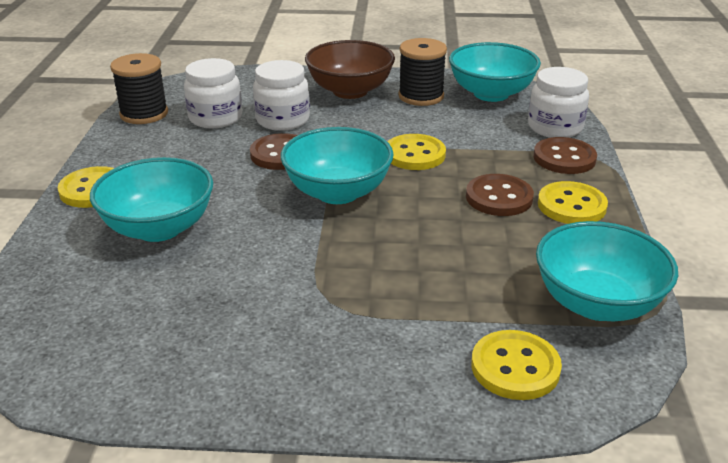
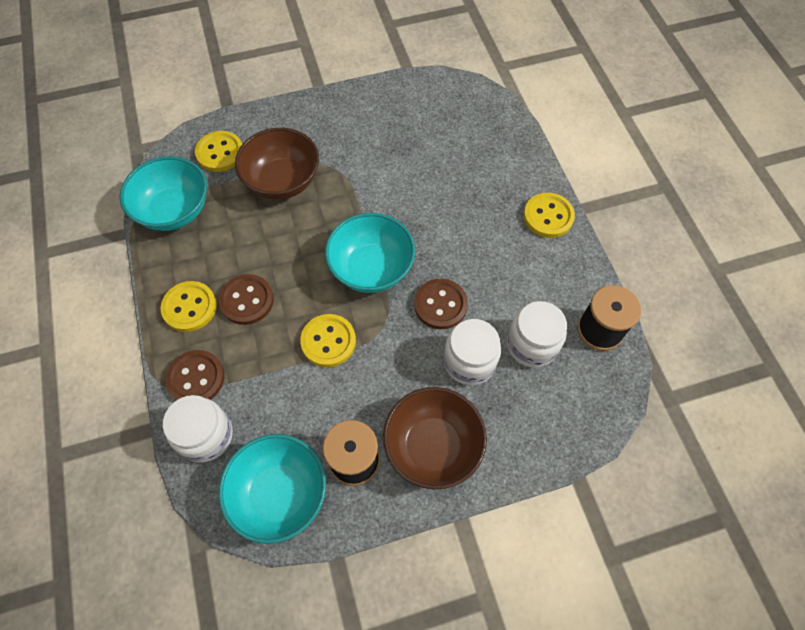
camera: 160 degrees right, 30 degrees up
(159, 228) = (472, 193): turquoise bowl -> none
(417, 301) = (282, 181): none -> brown bowl

